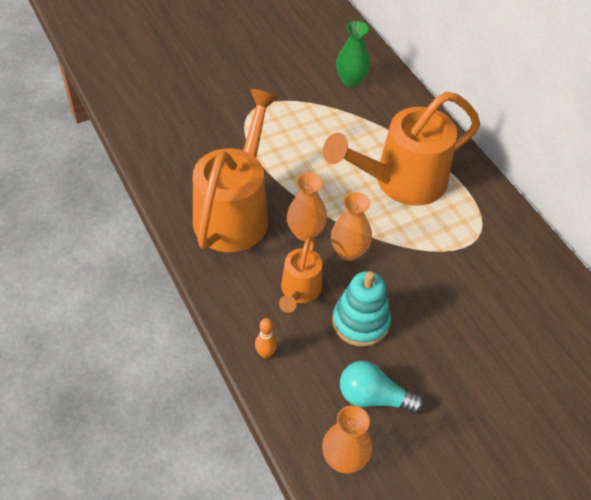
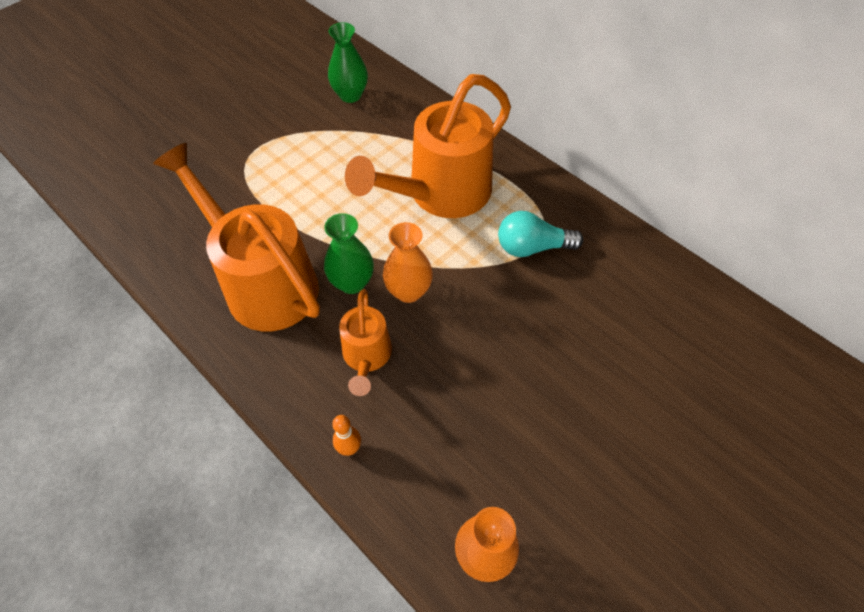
camera: 15 degrees left, 5 degrees up
(235, 212) = (263, 281): orange watering can -> orange watering can turned 45 degrees counterclockwise
(305, 232) = (352, 283): orange vase -> green vase
(360, 322) = (448, 372): turquoise stacking toy -> none
(374, 397) = (493, 462): turquoise light bulb -> turquoise light bulb (532, 247)

